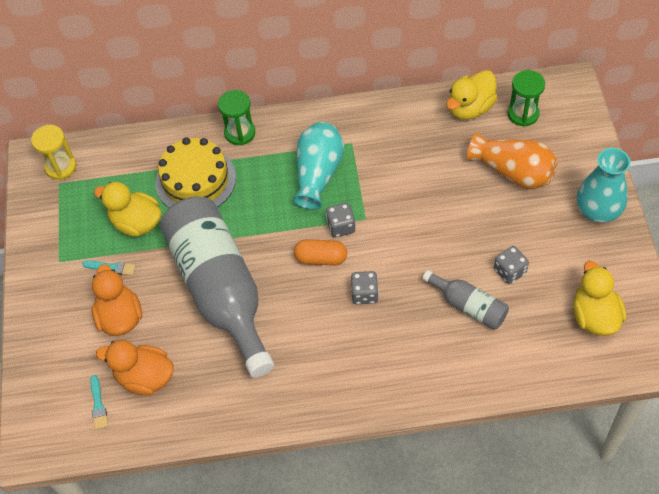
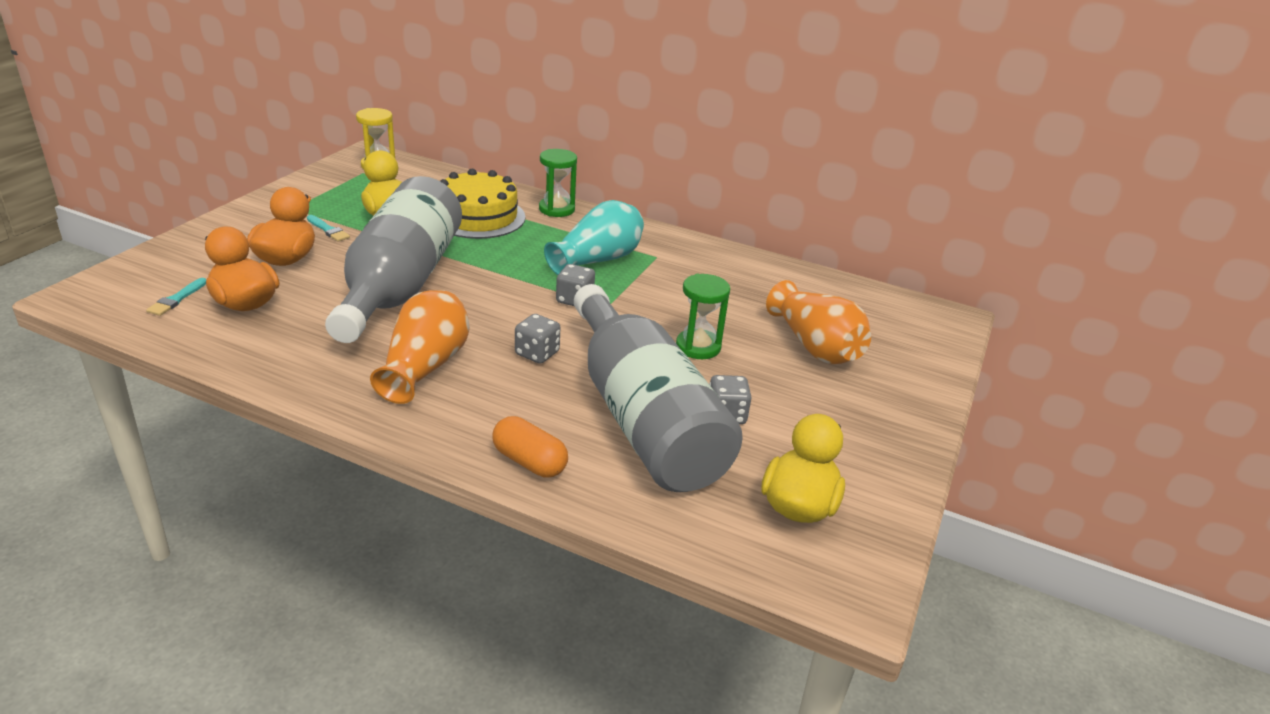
camera: 25 degrees right, 25 degrees down
(313, 352) = (425, 367): none -> orange vase
(321, 258) = (525, 310): orange capsule -> orange capsule (529, 462)
(469, 306) = (643, 418): grey bottle -> grey bottle, size x2.20
(470, 108) = (812, 286): yellow duck -> none
(523, 114) = (871, 313): green hourglass -> green hourglass (698, 347)
(598, 210) = (894, 419): turquoise vase -> none

